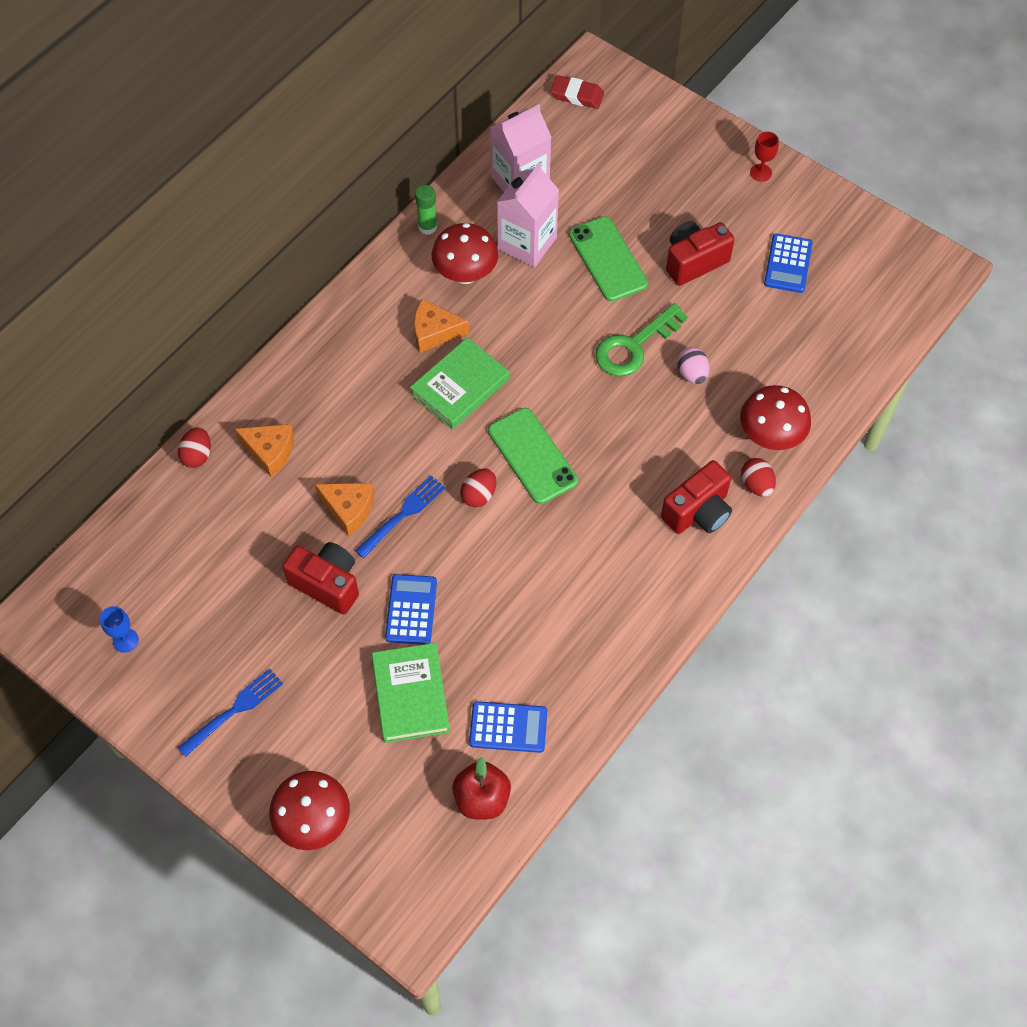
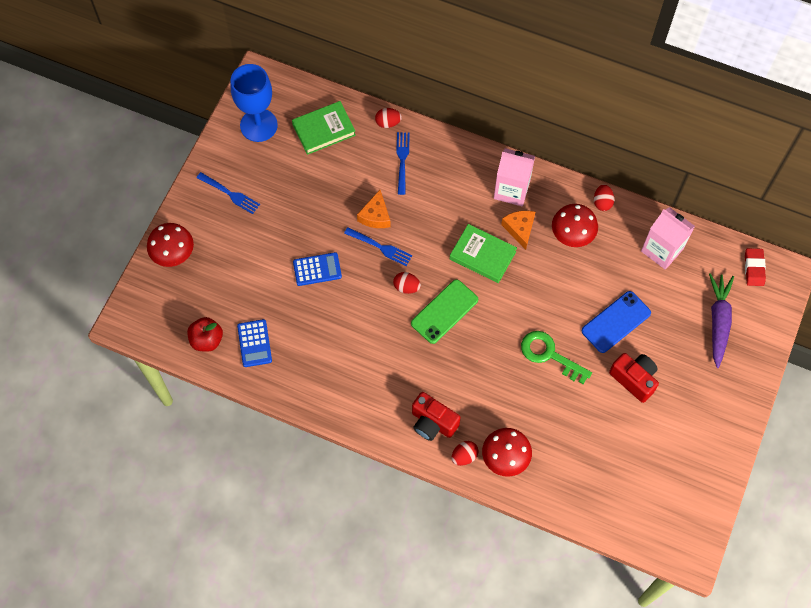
camera: 75 degrees right, 5 degrees up
(125, 640) = (258, 125): blue goblet -> blue goblet, size x2.45
(270, 451) = (402, 161): orange cheese -> blue fork
(327, 584) = (322, 218): red camera -> none
(411, 695) = (262, 284): green book -> green book (324, 130)
(427, 227) = (602, 202): green glue stick -> red egg
(527, 243) = (611, 267): pink carton -> pink carton (511, 190)
(607, 259) = (616, 322): green phone -> blue phone
(639, 152) = (718, 321): none -> purple carrot
(692, 374) = (539, 397): pink egg -> none
(760, 172) = (731, 409): red goblet -> none
(788, 264) = (655, 444): blue calculator -> none

